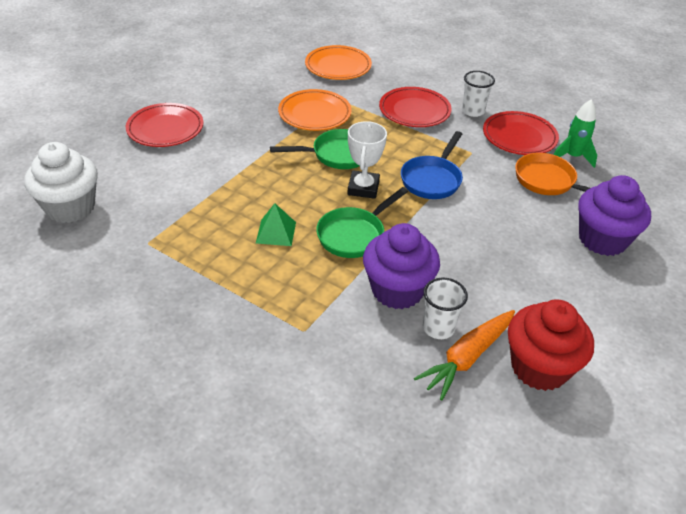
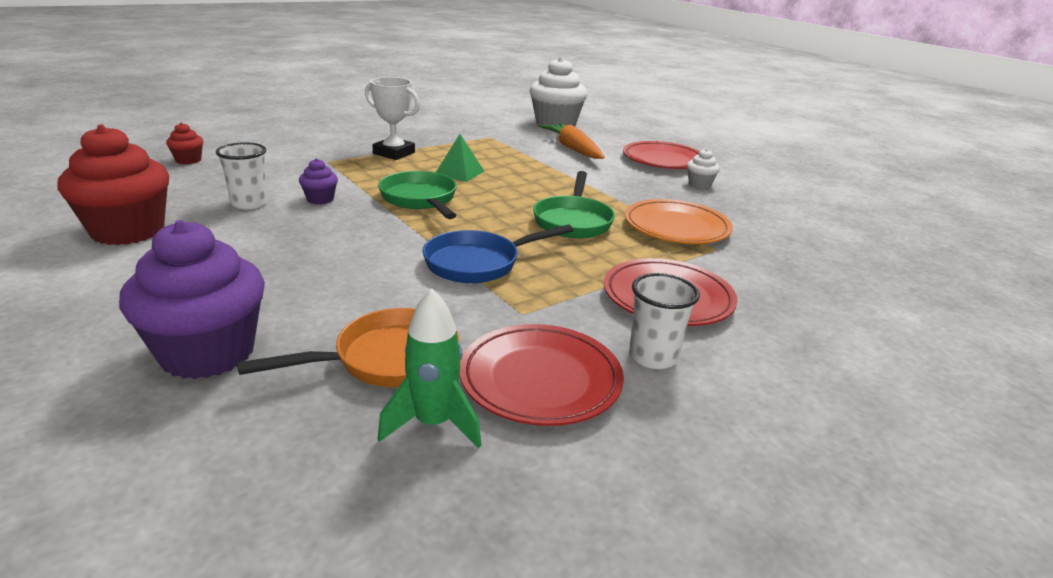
camera: 110 degrees right, 15 degrees down
(218, 109) = (699, 184): none -> white cupcake
(338, 66) = (823, 270): orange plate -> none
(363, 188) = (495, 220): white trophy -> white trophy (394, 153)
(378, 445) = (188, 160): none -> red cupcake
(397, 290) = (320, 199): purple cupcake -> purple cupcake, size x0.46
(432, 179) = (478, 263): blue pan -> blue pan turned 75 degrees counterclockwise
(467, 358) = (198, 205): orange carrot -> orange carrot (572, 149)

